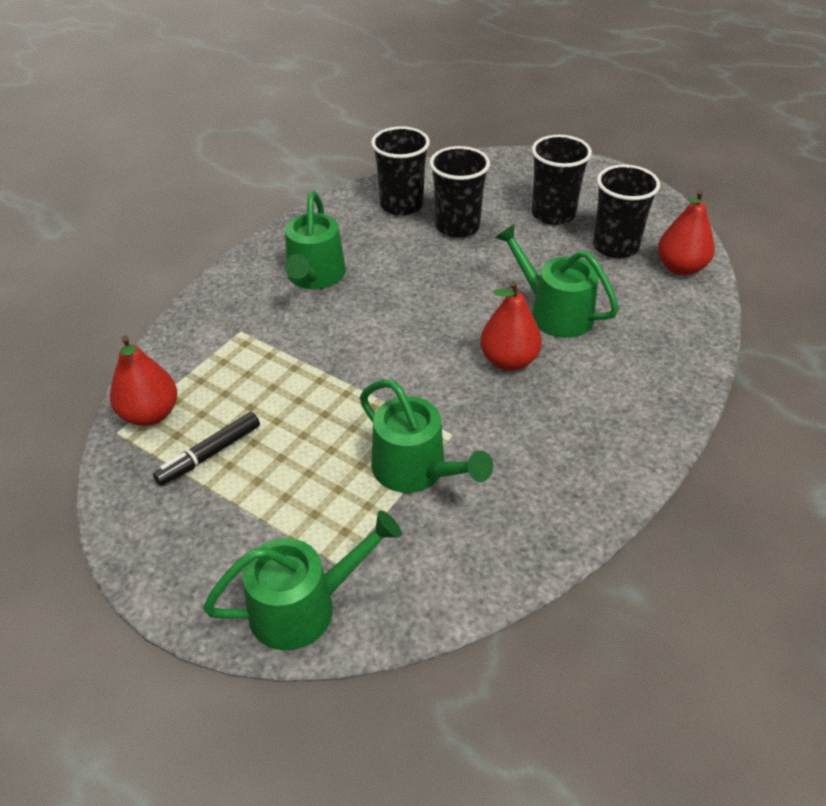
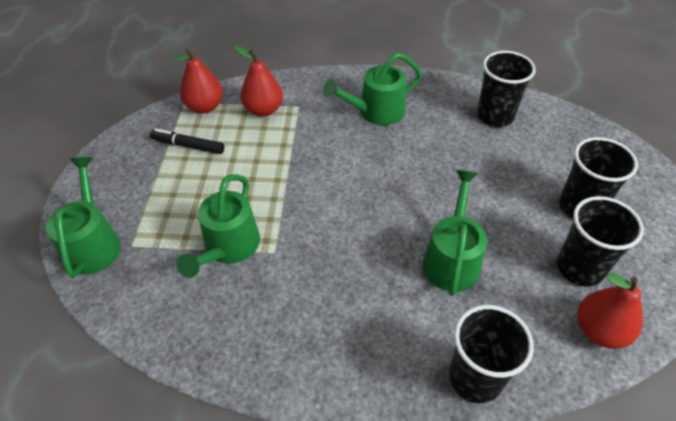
camera: 60 degrees right, 5 degrees up
(303, 606) = (93, 243): green watering can -> green watering can turned 135 degrees counterclockwise
(457, 226) = (501, 156): black cup -> black cup (475, 377)
(508, 361) = (372, 253): red pear -> red pear (263, 110)

